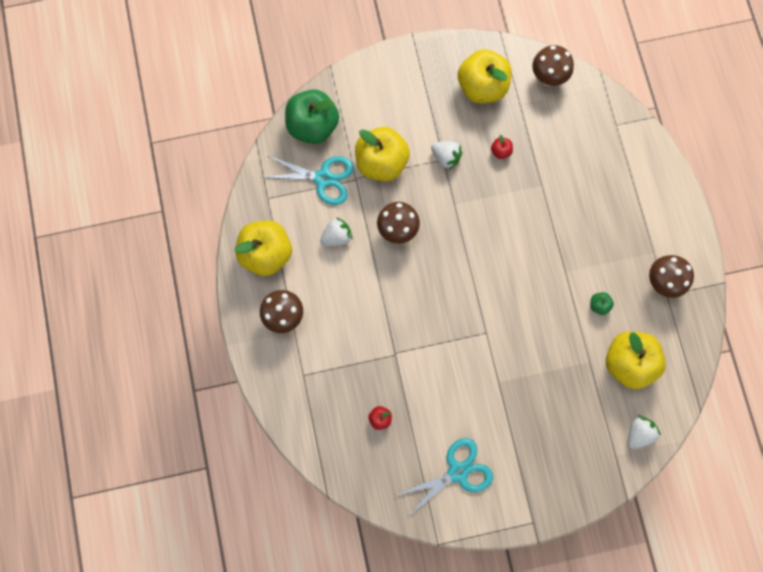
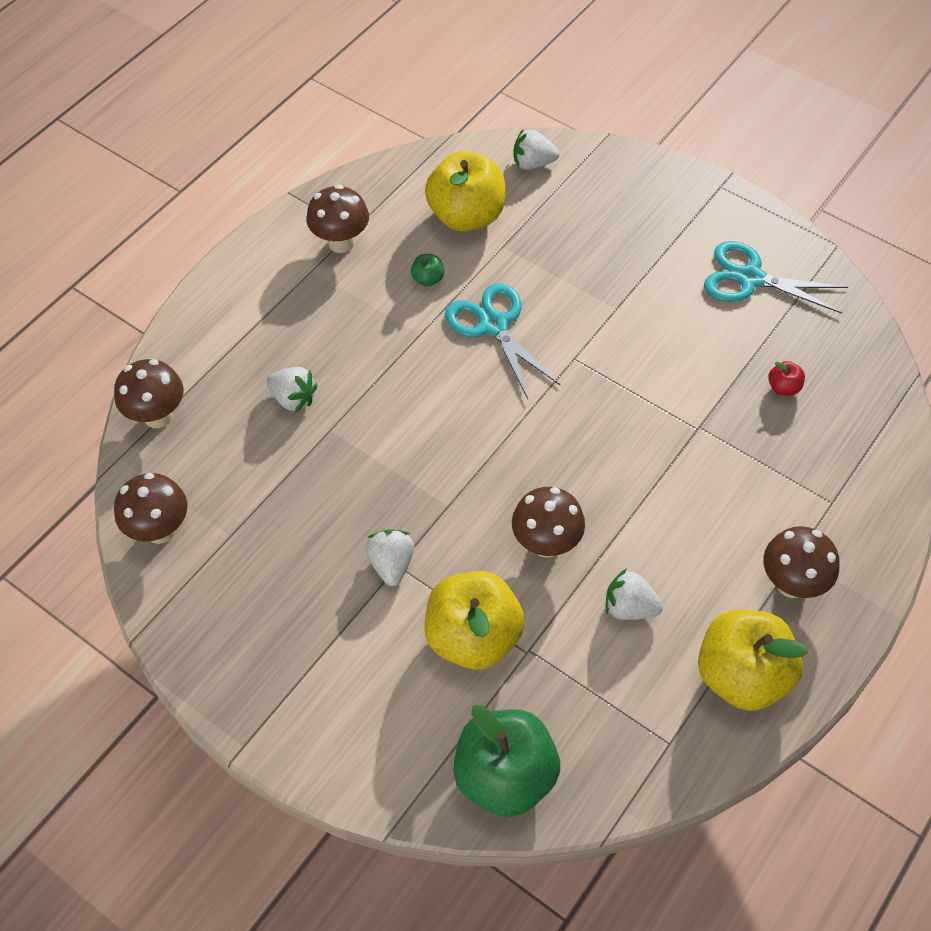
camera: 130 degrees left, 20 degrees down
(323, 178) = (568, 693): turquoise scissors -> turquoise scissors (494, 325)
(482, 87) = (244, 599): yellow apple -> none
(500, 151) = (323, 507): red apple -> none
(575, 183) = (293, 399): none -> white strawberry
(616, 117) = (158, 416): none -> brown mushroom

